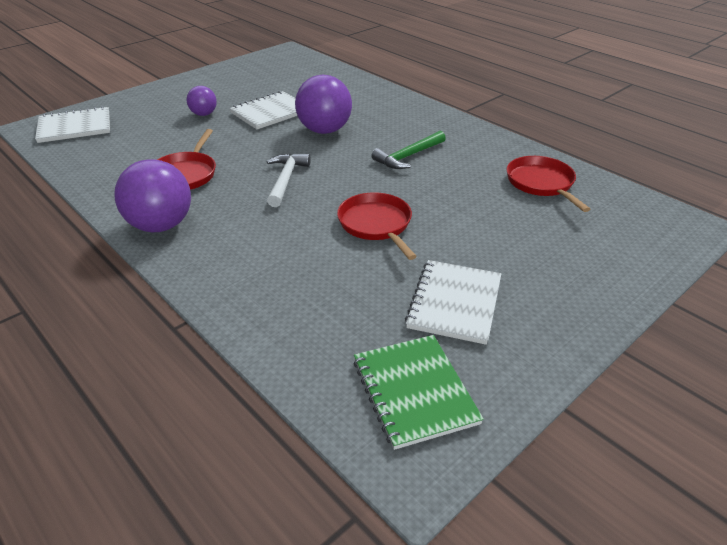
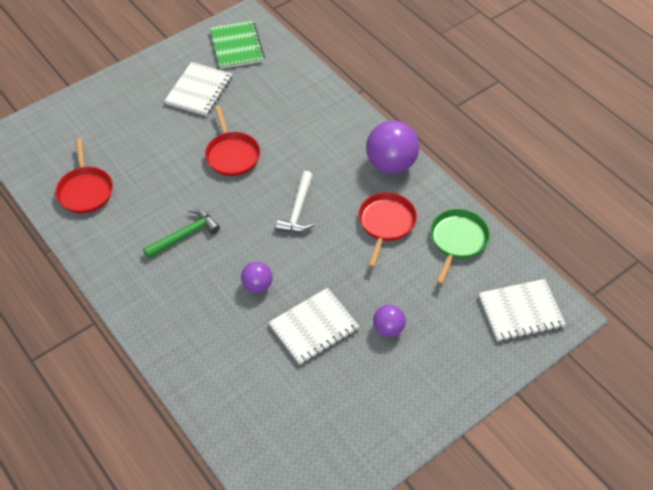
camera: 175 degrees left, 15 degrees up
(109, 166) = (457, 240): none -> green pan
(324, 130) = (257, 285): purple ball -> purple ball, size x0.54

